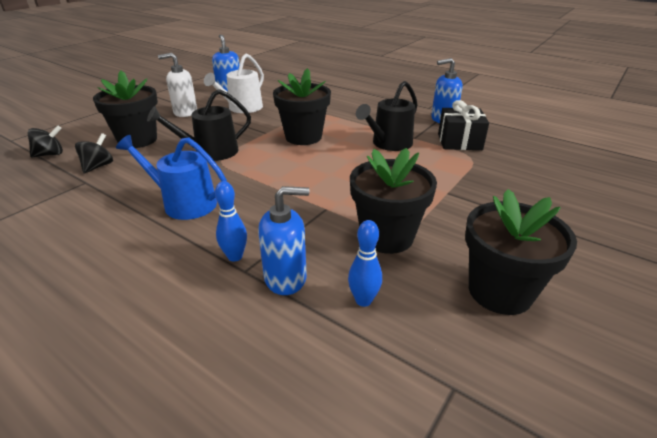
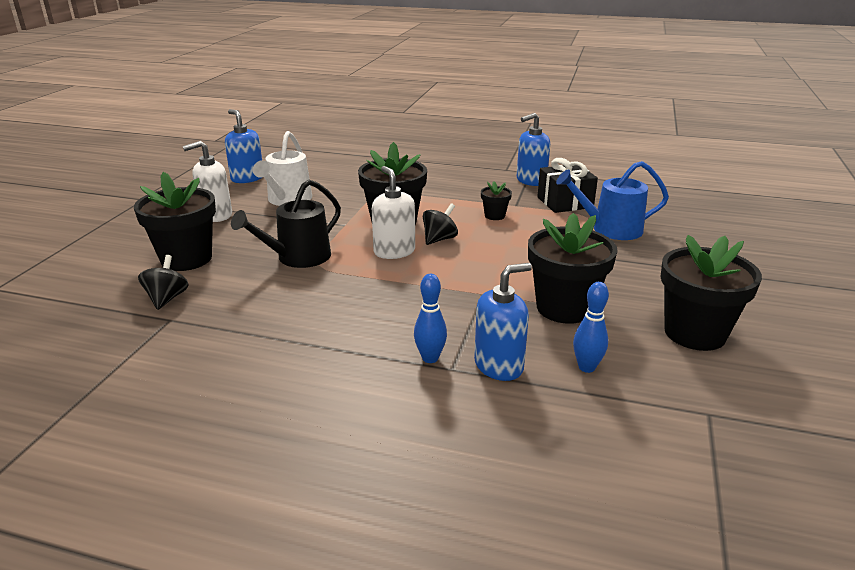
camera: 20 degrees left, 5 degrees down
(50, 154) = (80, 296): black spinning top -> black spinning top (439, 239)
(184, 203) = (322, 318): blue watering can -> blue watering can (610, 229)
(284, 159) = (394, 251): none -> white soap dispenser
(389, 144) = (494, 216): black watering can -> black flower pot

